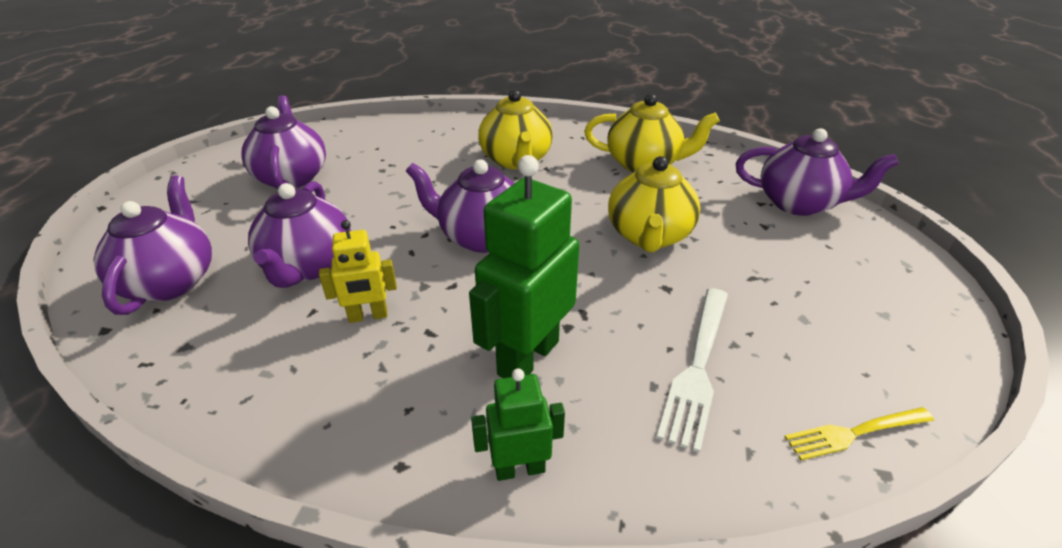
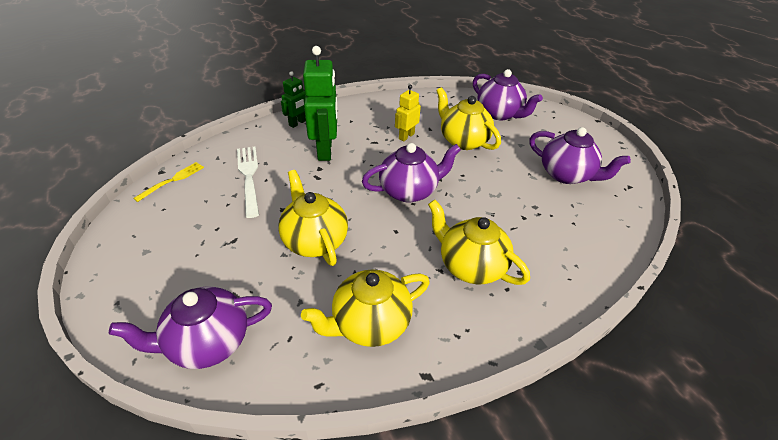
camera: 140 degrees right, 5 degrees up
(308, 266) = (463, 141): purple teapot -> yellow teapot

